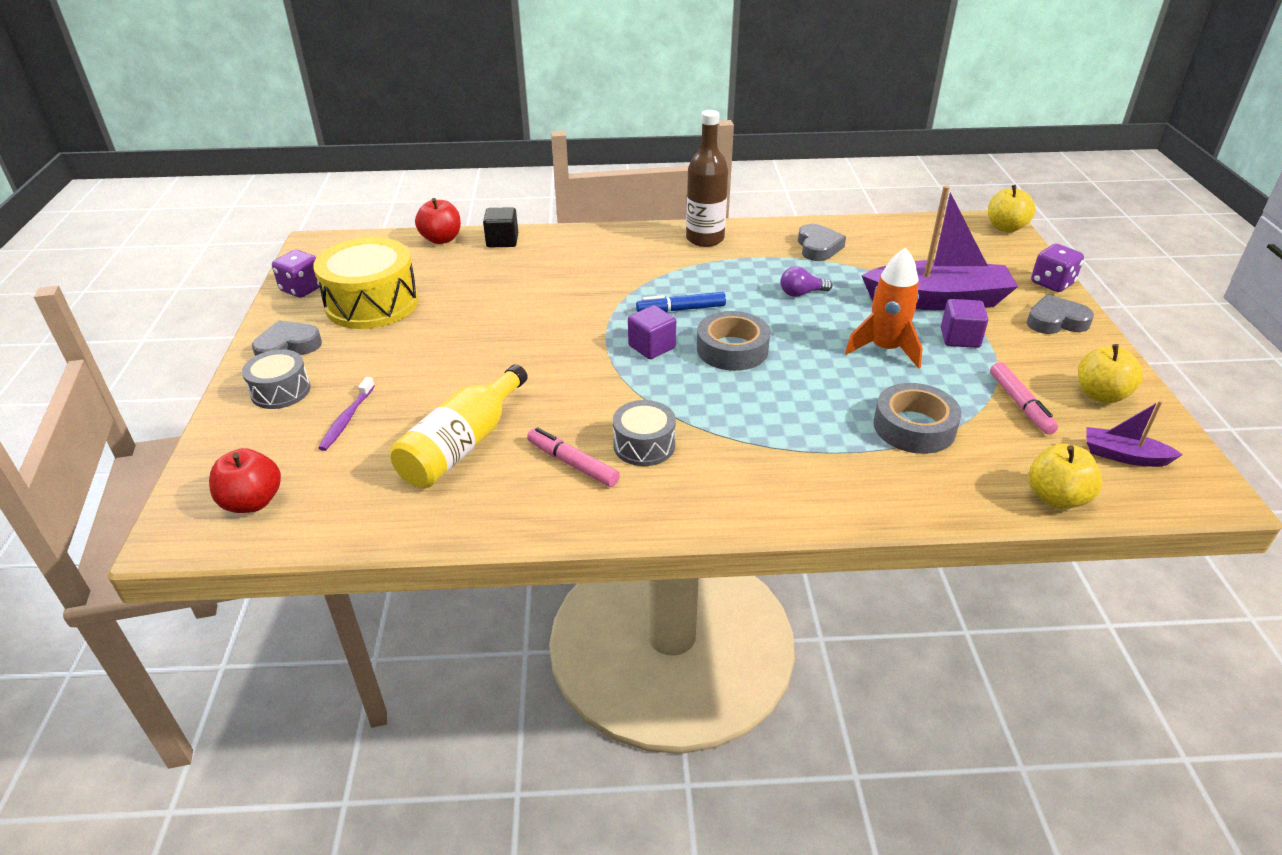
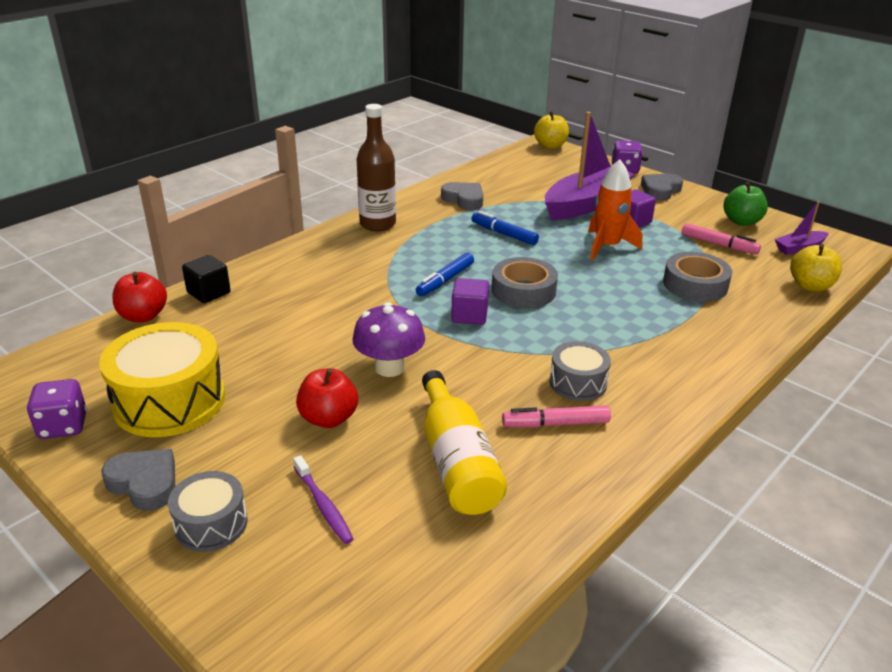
camera: 45 degrees left, 5 degrees down
(252, 502) = (360, 628): red apple -> red apple (328, 418)
(288, 346) = (144, 483): grey heart -> grey heart turned 105 degrees clockwise
(529, 354) = (389, 367): none -> purple mushroom
(801, 293) = (504, 234): purple light bulb -> blue marker
(1100, 395) = (741, 221): yellow apple -> green apple

